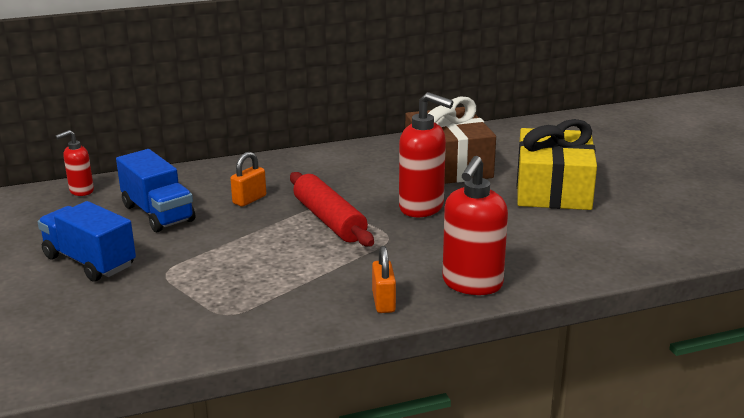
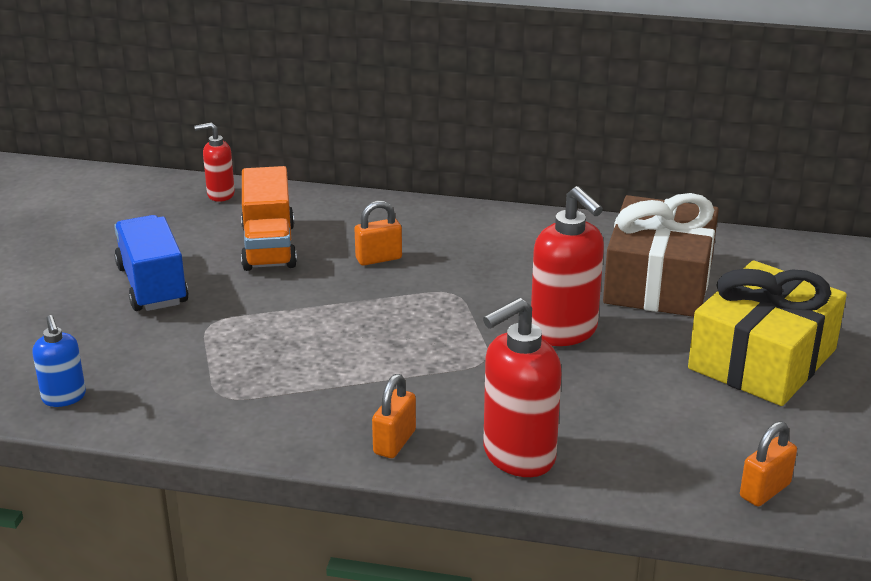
camera: 30 degrees right, 5 degrees up
(97, 355) = (64, 398): none -> blue soap dispenser
(158, 213) = (268, 247): blue truck -> orange truck
(329, 220) = (440, 314): red rolling pin -> none
(631, 255) = (765, 490): none -> orange padlock

